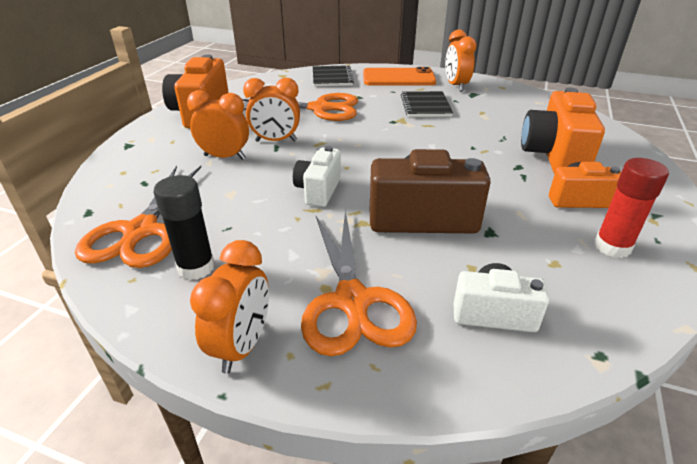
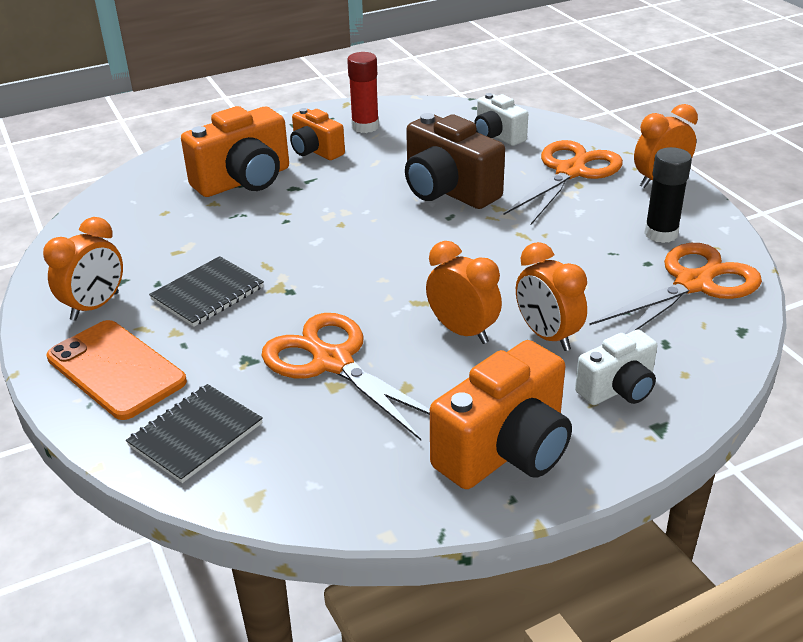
camera: 135 degrees left, 0 degrees up
(318, 190) = (496, 248): white camera -> white camera (618, 389)

